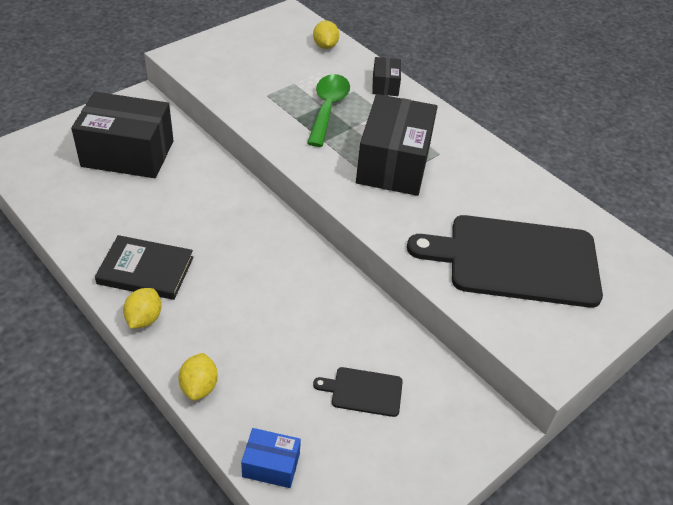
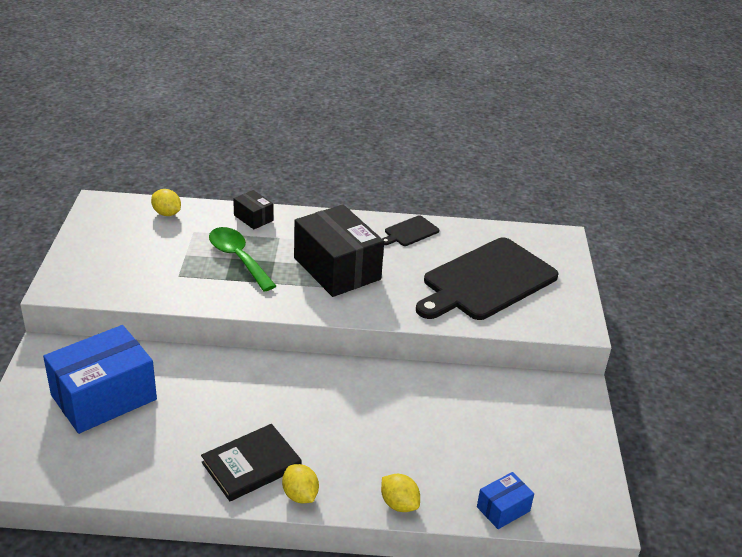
camera: 45 degrees left, 10 degrees down
(128, 153) = (104, 397): black box -> blue box
(363, 391) = (492, 427): black cutting board -> black cutting board (410, 232)

